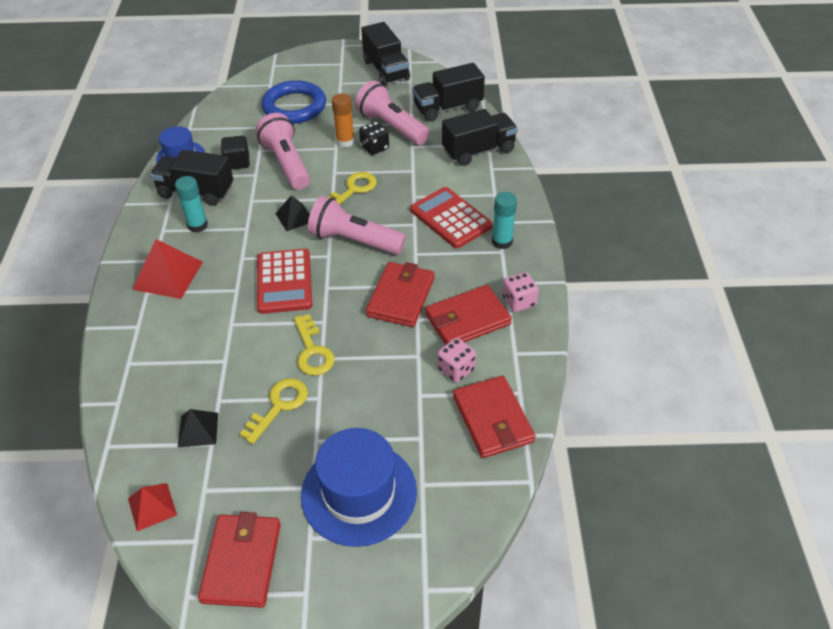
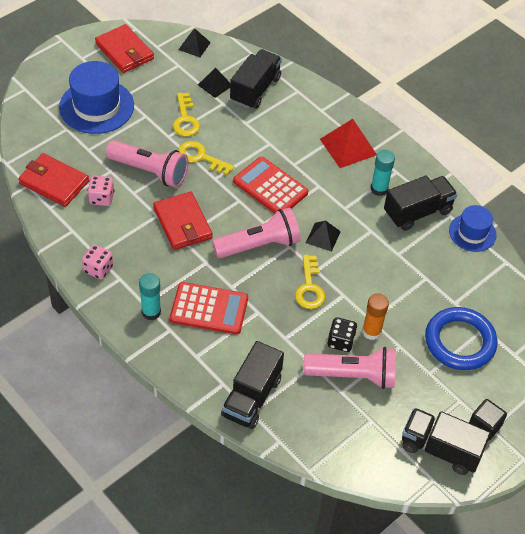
camera: 135 degrees right, 5 degrees up
(152, 506) = (194, 46): red pyramid -> black pyramid
(237, 162) = (425, 255): black cube -> black cube (484, 426)
(286, 164) = (388, 278): pink flashlight -> pink flashlight (150, 171)
(448, 108) = (329, 435): black truck -> black truck (255, 89)
(467, 319) = (123, 234): red wallet -> none

